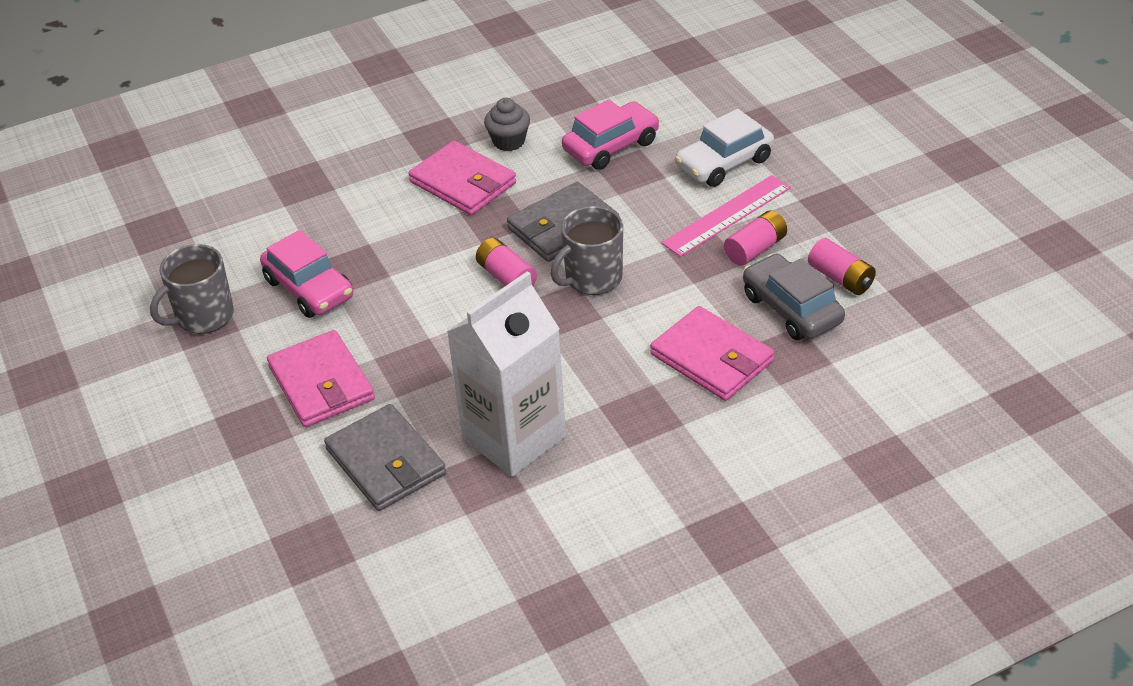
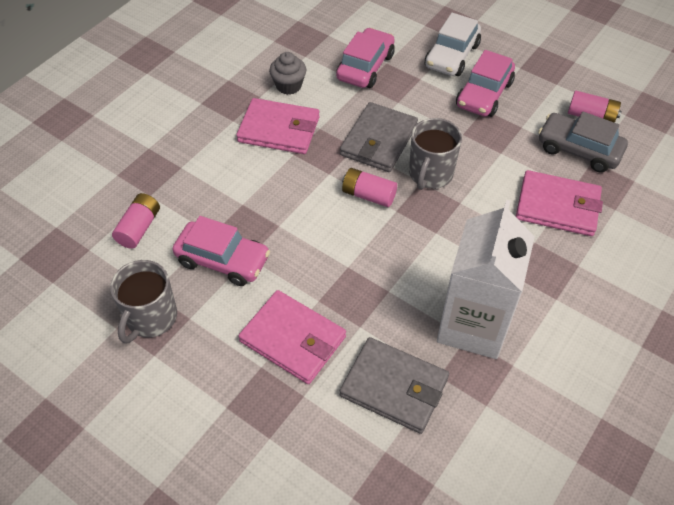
camera: 30 degrees left, 10 degrees up
(727, 215) = (484, 94): pink ruler -> pink car
(755, 249) = (521, 113): pink battery -> pink battery (139, 228)

